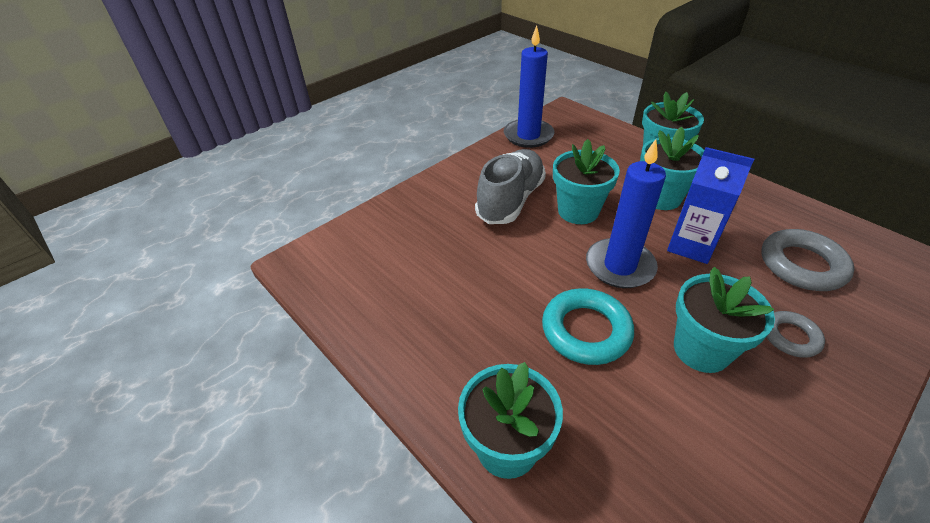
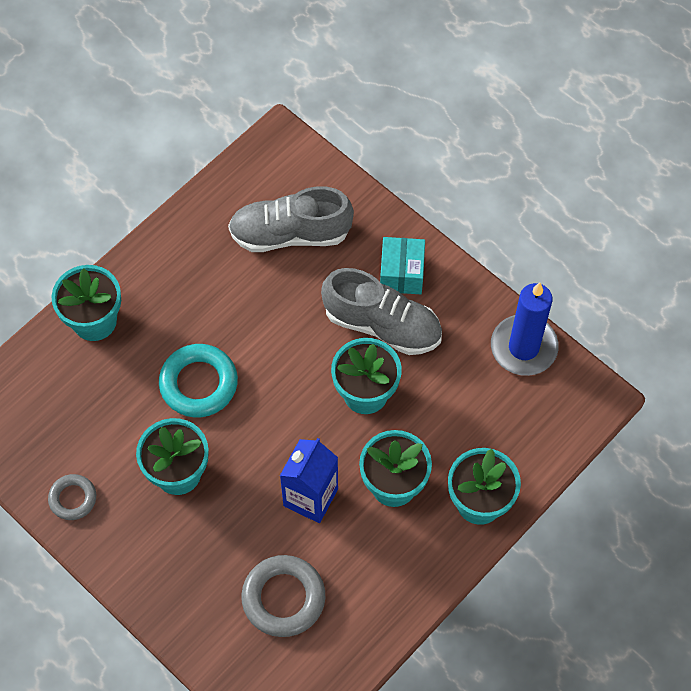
camera: 85 degrees right, 20 degrees up
(408, 256) = (290, 234): none -> grey shoe
(461, 189) = (401, 273): none -> turquoise box
(619, 266) = (279, 423): blue candle -> none
(790, 337) = (191, 551): grey ring -> grey ring (73, 499)

